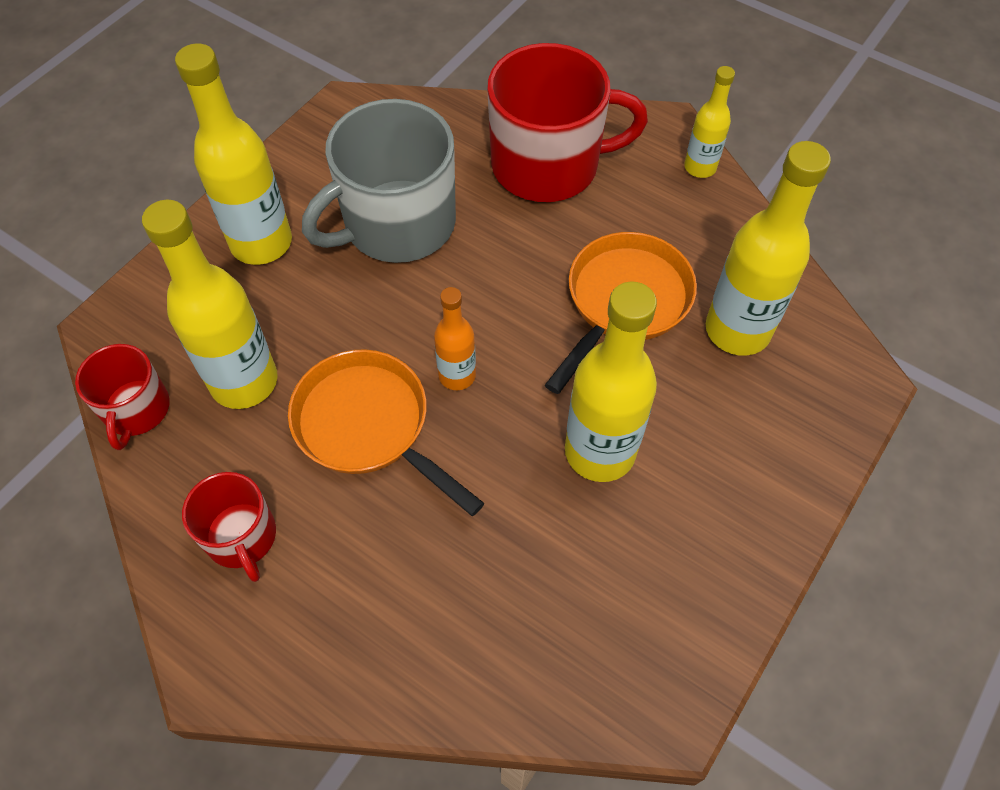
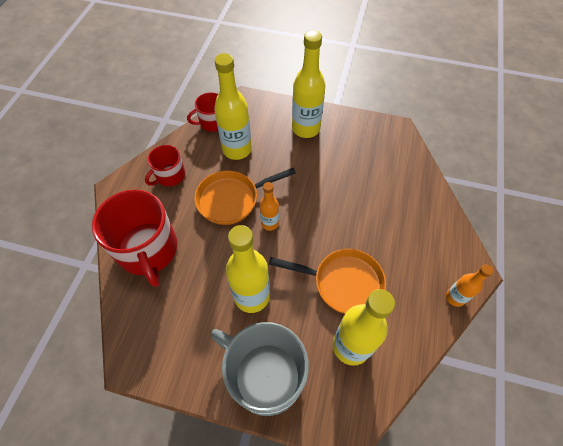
camera: 70 degrees right, 0 degrees up
(369, 426) = (232, 199): orange pan -> orange pan turned 135 degrees counterclockwise
(397, 224) = (340, 172): grey mug -> grey mug (265, 375)
(548, 165) = (412, 222): red mug -> red mug (148, 250)
(700, 167) = (455, 297): yellow bottle -> orange bottle

